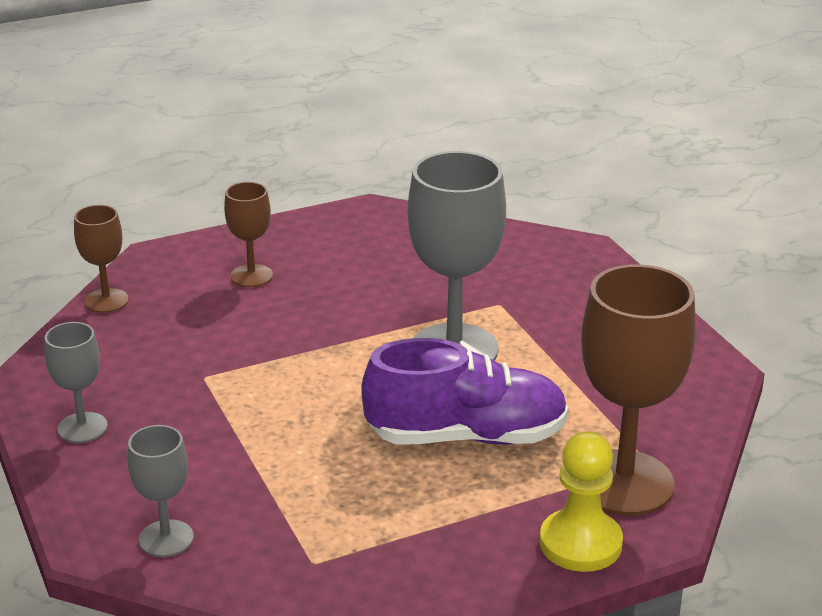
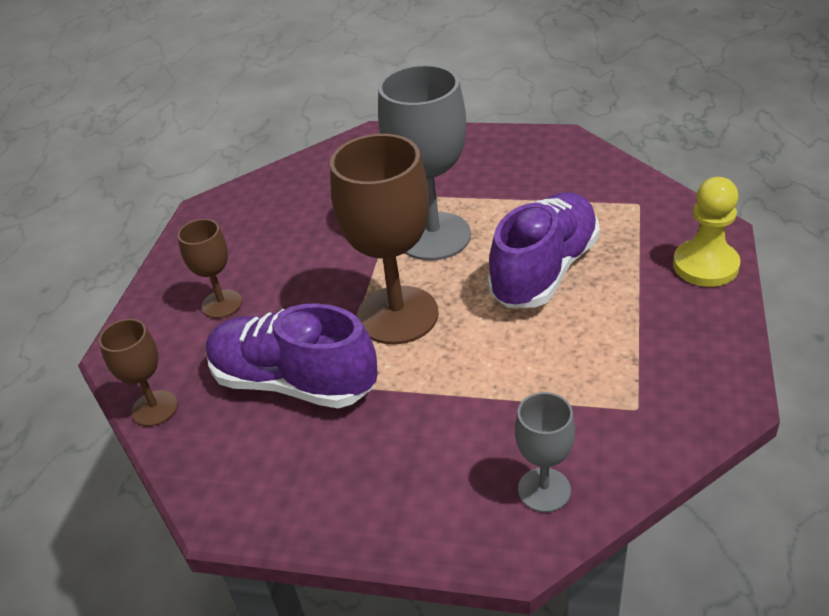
camera: 50 degrees left, 10 degrees up
(82, 428) = (335, 493): grey goblet -> none
(189, 354) = (294, 382): none -> purple shoe
(623, 483) = (653, 222): brown goblet -> brown goblet (397, 315)

